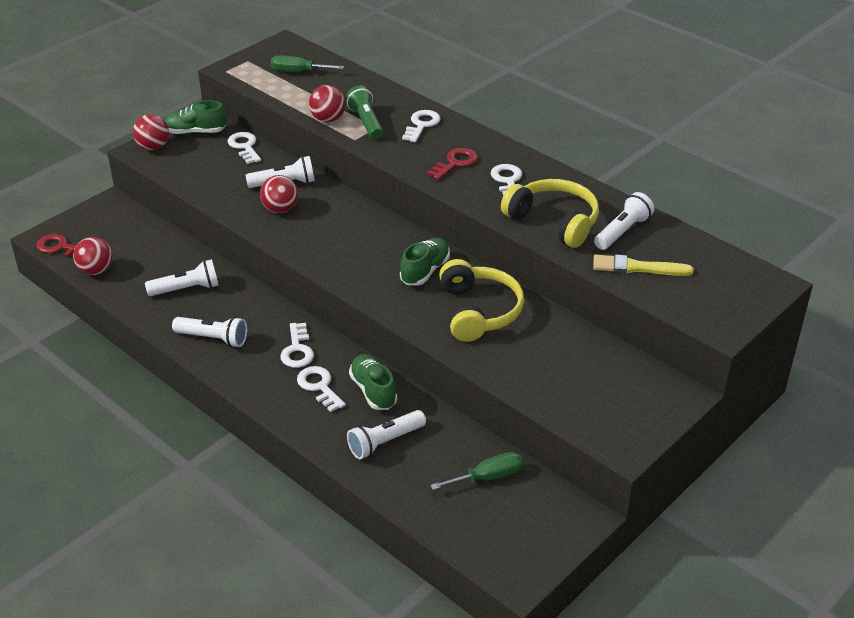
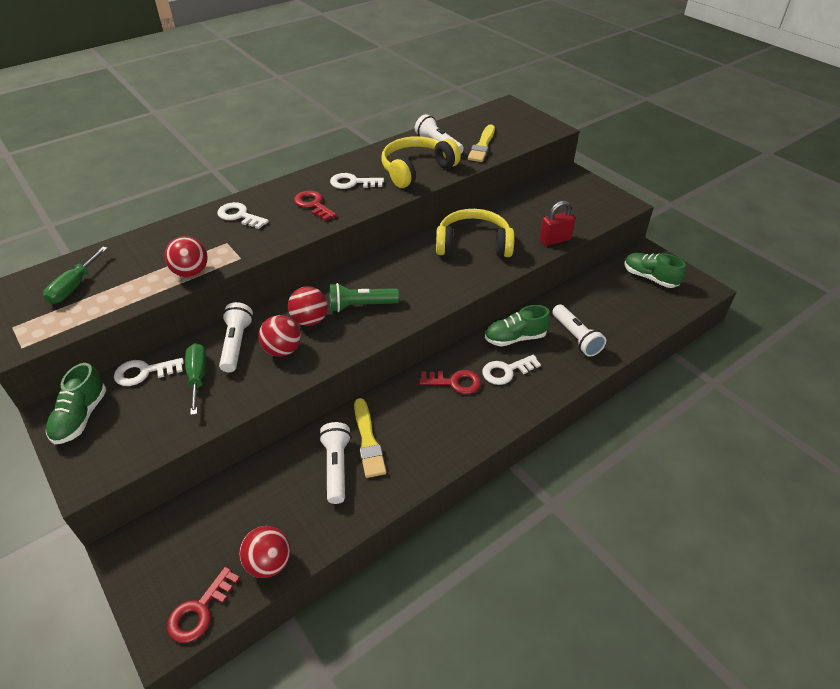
camera: 80 degrees left, 5 degrees up
(153, 147) = (88, 462): red ball -> red ball (310, 320)
(213, 338) = (425, 446): white flashlight -> none
(216, 303) = (368, 441): none -> yellow brush
(297, 350) = (455, 382): white key -> red key
(366, 122) = (214, 248): green flashlight -> green flashlight (361, 306)
(425, 271) = (414, 266): green shoe -> green shoe (649, 278)
(488, 477) = (612, 289): green screwdriver -> green screwdriver (198, 377)
(510, 379) = (555, 240): none -> red padlock

